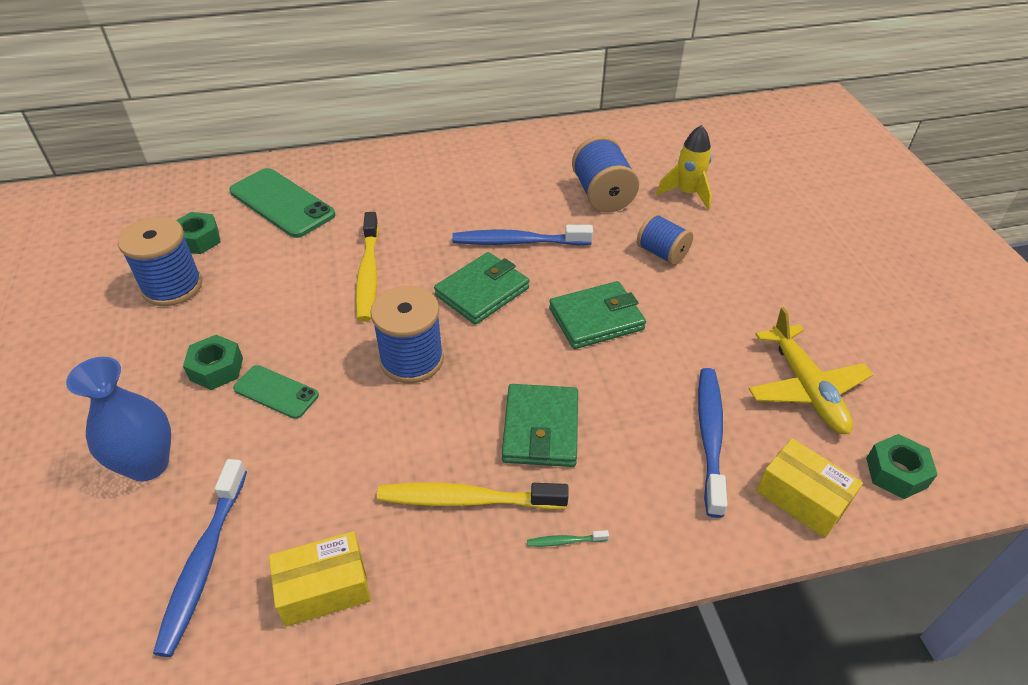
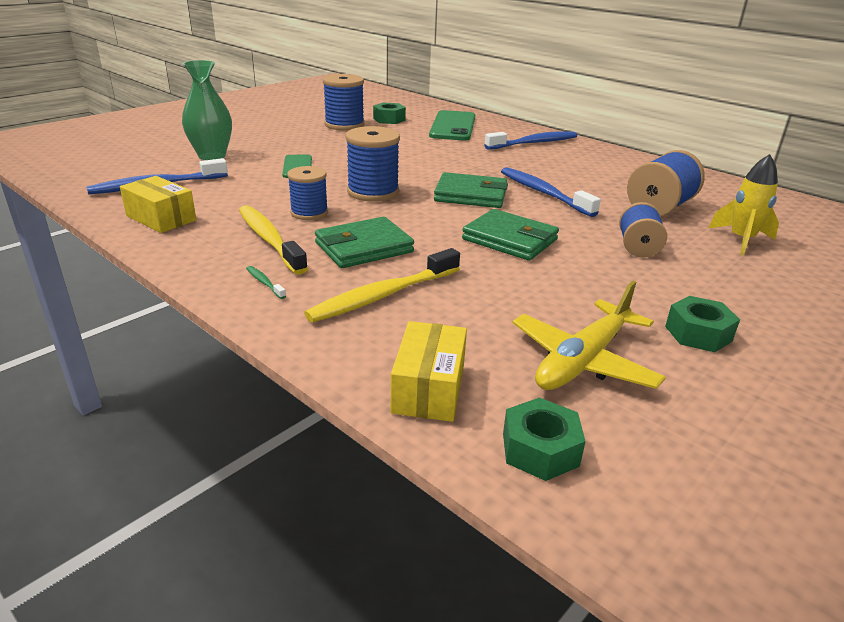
camera: 55 degrees right, 15 degrees down
(148, 464) = (212, 156): blue vase -> green vase
(216, 369) = (297, 150): green nut -> green nut (698, 333)
(368, 274) = (430, 161): yellow toothbrush -> yellow toothbrush (383, 295)
(423, 437) = (309, 213): none -> blue spool
(710, 436) = (446, 320): blue toothbrush -> blue toothbrush (534, 143)

